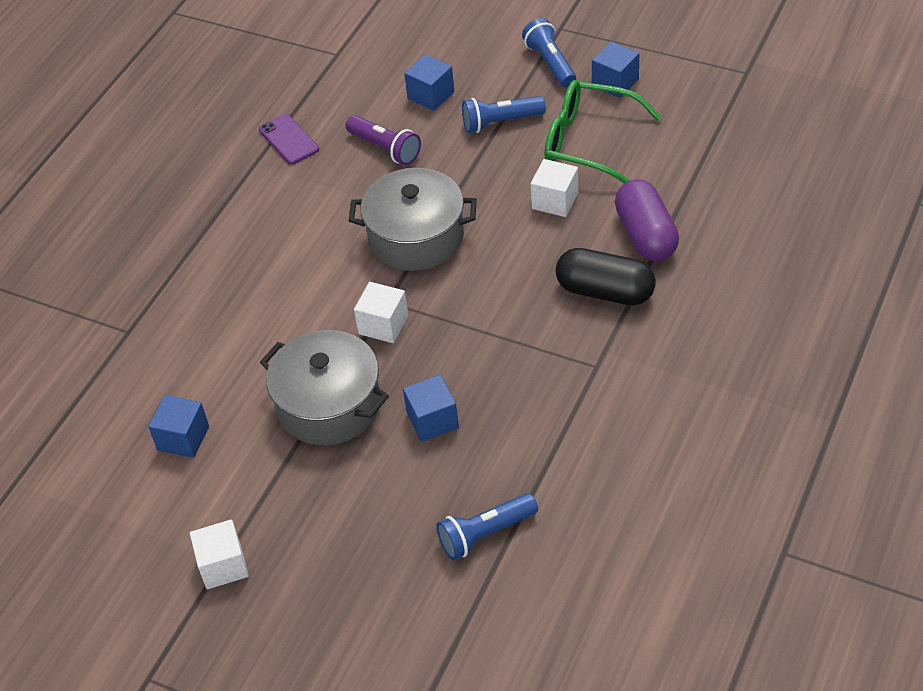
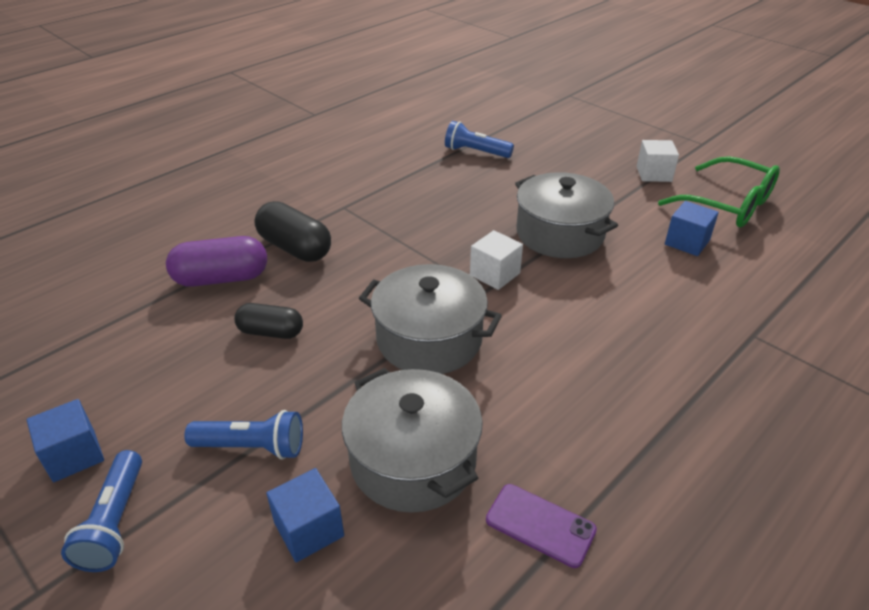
camera: 165 degrees left, 10 degrees down
(289, 139) = (540, 525): purple phone -> purple phone turned 45 degrees counterclockwise
(385, 148) = (413, 460): purple flashlight -> grey pot
(432, 420) = (482, 207): blue cube -> none
(485, 534) = (475, 152): blue flashlight -> blue flashlight turned 150 degrees counterclockwise
(555, 201) = (271, 332): white cube -> black capsule
(588, 142) = (182, 384): green glasses -> green glasses (728, 205)
(646, 235) = (221, 278): purple capsule -> purple capsule turned 75 degrees clockwise

